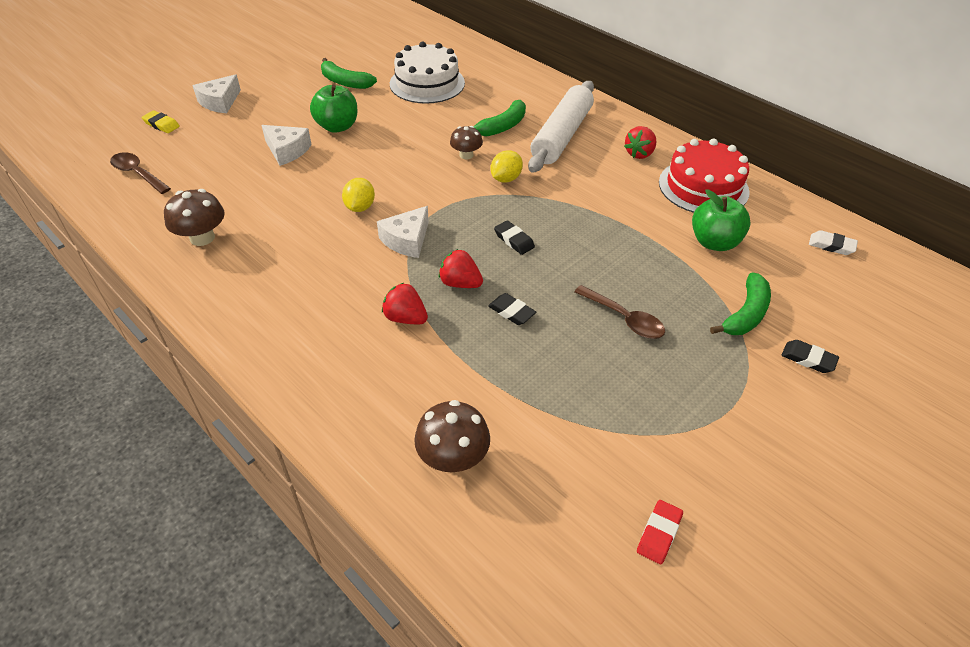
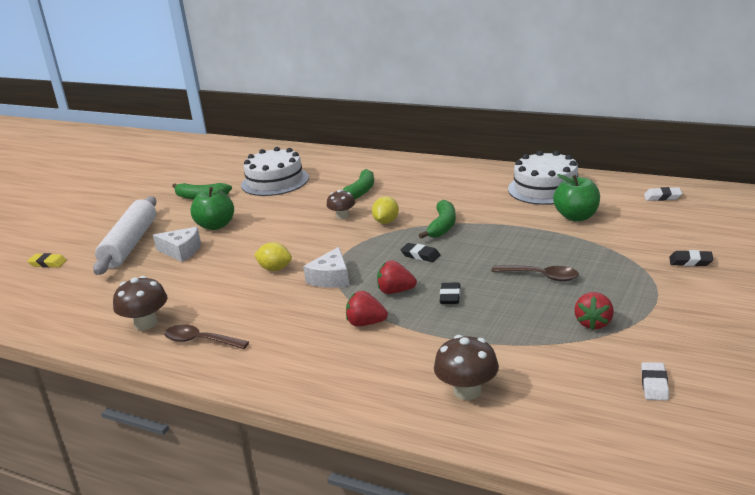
camera: 15 degrees left, 20 degrees down
(137, 174) = (50, 300): brown spoon -> brown spoon (200, 341)
(220, 102) = (93, 236): white cheese -> none
(360, 207) = (275, 269): yellow lemon -> yellow lemon turned 60 degrees counterclockwise
(511, 312) = (450, 296): black eraser -> black eraser turned 75 degrees clockwise
(561, 136) = (412, 186): white rolling pin -> white rolling pin (130, 244)
(639, 154) = (482, 181): red strawberry -> red strawberry (593, 323)
(659, 534) = (654, 384): red eraser -> white eraser
(703, 187) = (545, 188): red cake -> white cake
(745, 314) = (628, 250): green banana -> green banana (442, 226)

